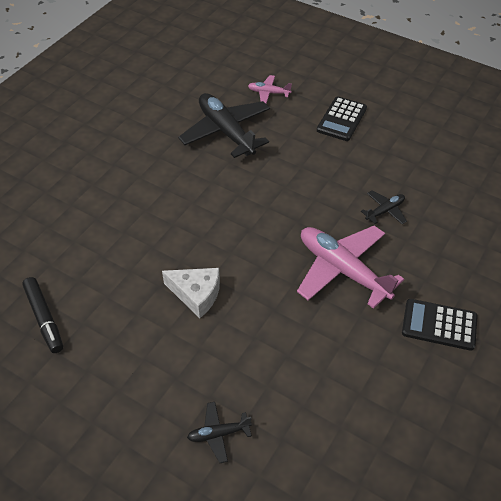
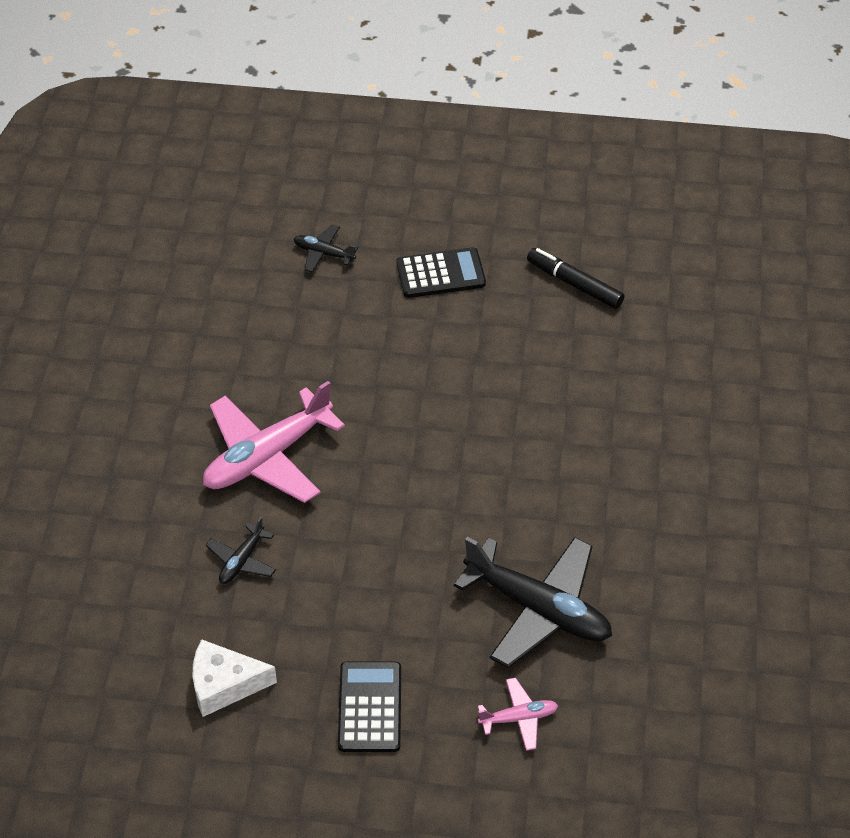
camera: 155 degrees right, 0 degrees up
(196, 294) = (427, 365): white cheese -> white cheese (224, 685)
(218, 434) = (324, 253): black plane -> black plane turned 120 degrees counterclockwise
(343, 270) = (267, 456): pink plane -> pink plane turned 120 degrees clockwise
(439, 325) = (129, 432): black calculator -> black calculator (440, 274)

